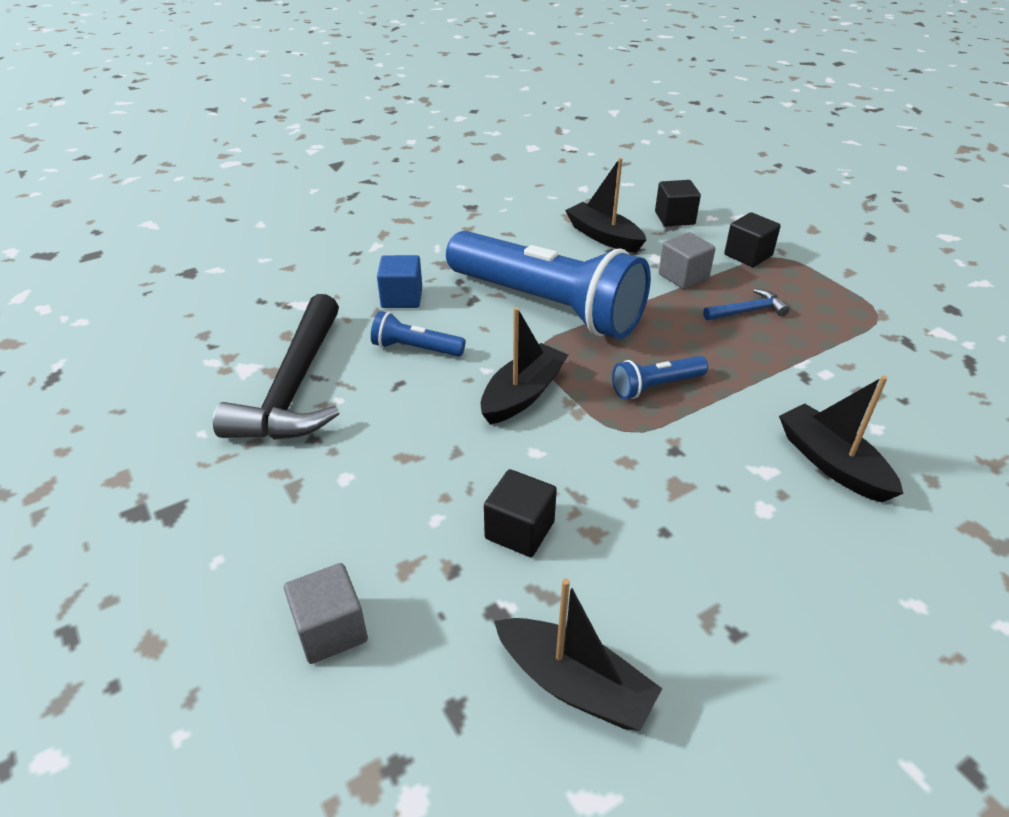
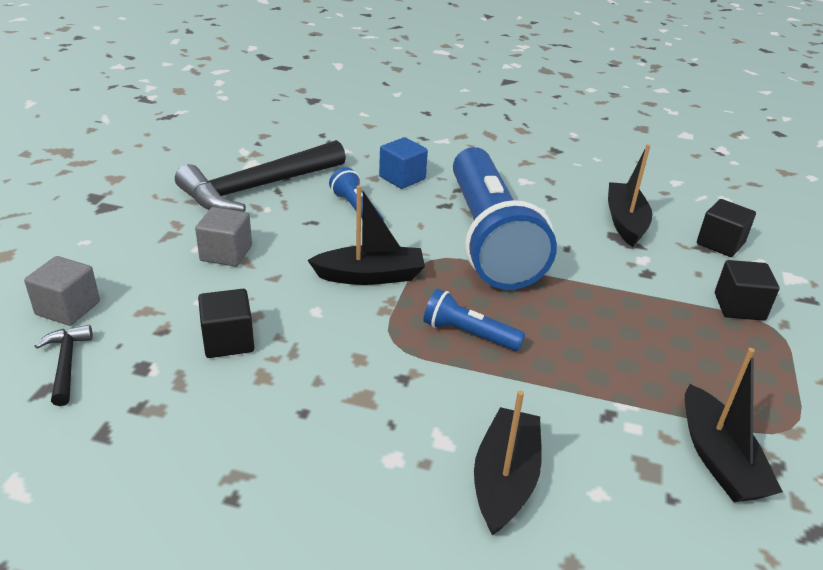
camera: 45 degrees right, 5 degrees down
(429, 673) = (66, 363): none -> black hammer
(574, 684) = (109, 432): black boat -> black boat (718, 458)
(683, 276) = (641, 285): grey cube -> grey cube (226, 253)
(748, 311) = (651, 341): blue hammer -> none

